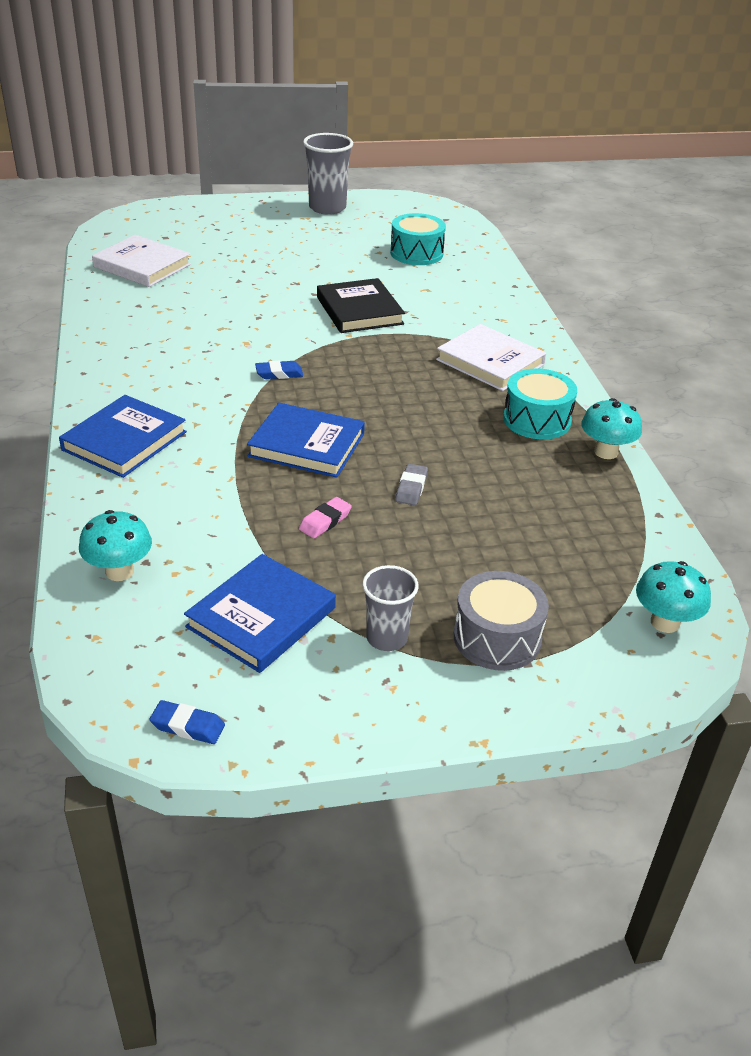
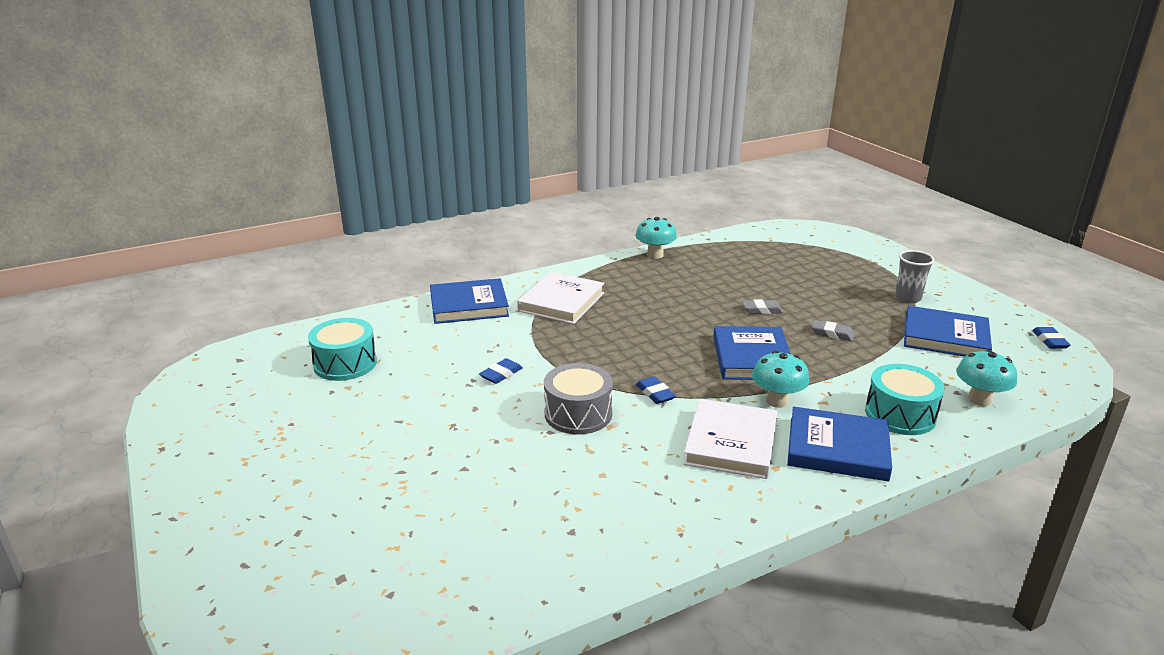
camera: 105 degrees left, 10 degrees down
(142, 265) = (452, 568): white book -> white book (731, 443)
(325, 521) = (832, 334): pink eraser -> grey eraser
(327, 208) = (206, 449): grey cup -> none
(359, 310) = (501, 374): black book -> blue eraser
(497, 638) = (867, 270): grey drum -> grey drum (578, 414)
(503, 313) = (469, 305): none -> blue book
(537, 420) = (634, 278): turquoise drum -> turquoise drum (900, 414)
(665, 622) = (801, 234): turquoise mushroom -> turquoise mushroom (777, 401)

